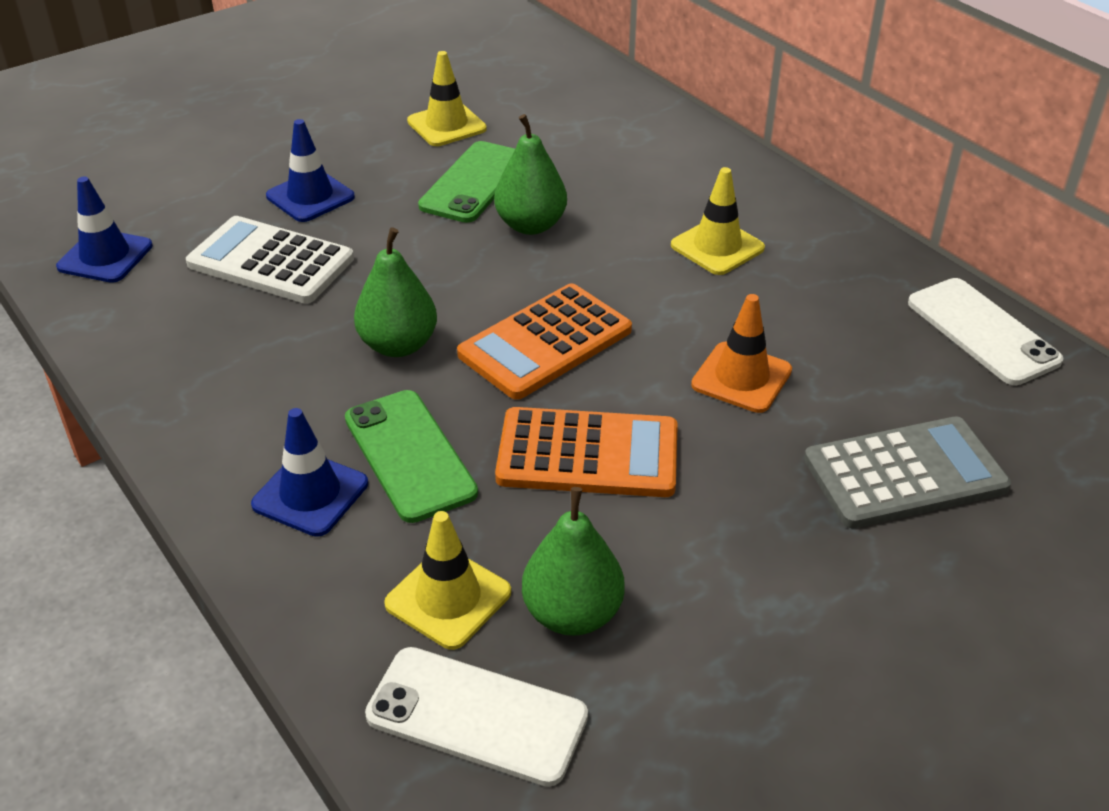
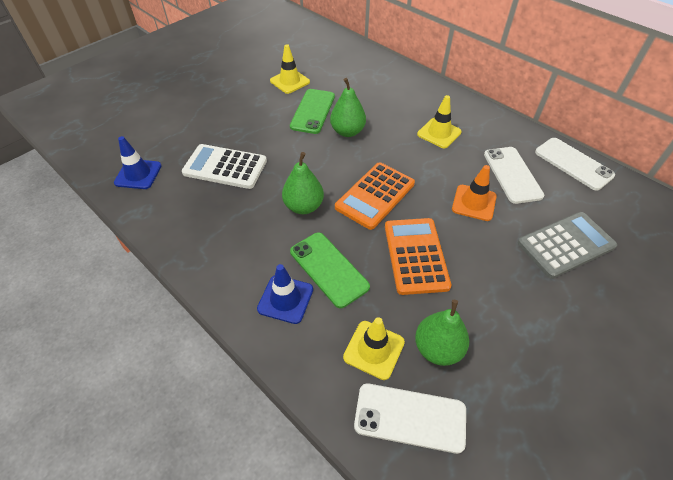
camera: 10 degrees left, 10 degrees up
(310, 197) = (234, 128): blue traffic cone -> none
(588, 454) = (415, 255): orange calculator -> orange calculator turned 90 degrees counterclockwise
(842, 337) = (512, 175): none -> white phone

